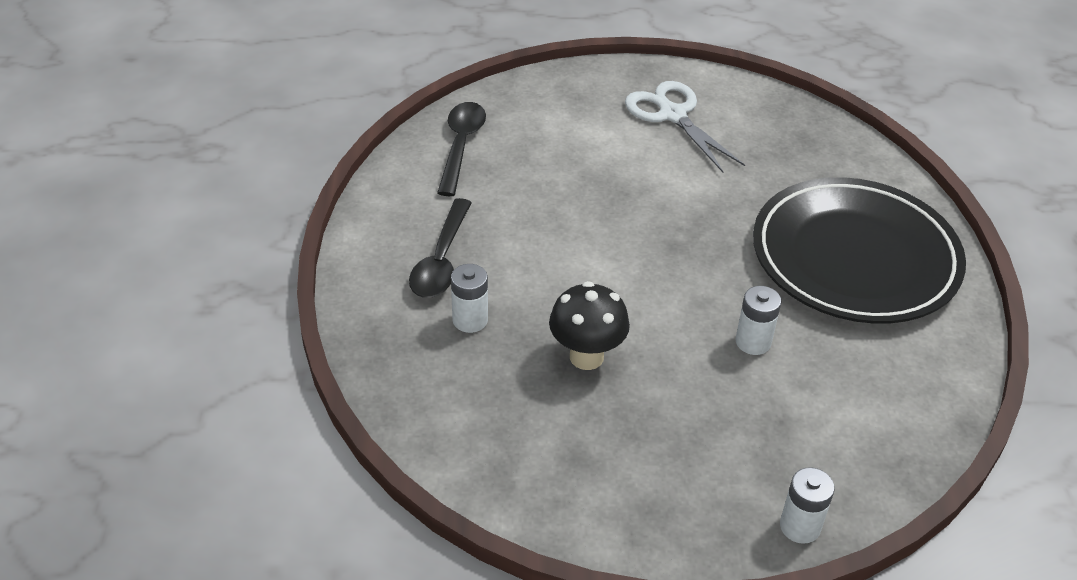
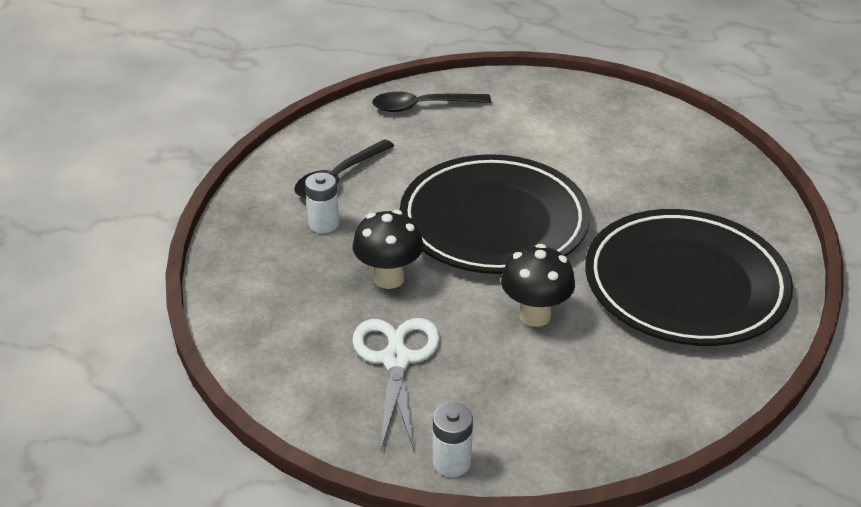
camera: 30 degrees right, 5 degrees down
(461, 146) = (422, 106): black spoon -> black spoon turned 135 degrees counterclockwise
(637, 255) = (494, 222): none -> black plate
(672, 115) = (616, 132): white scissors -> white scissors (396, 360)
(753, 342) = (535, 315): white battery -> black mushroom

